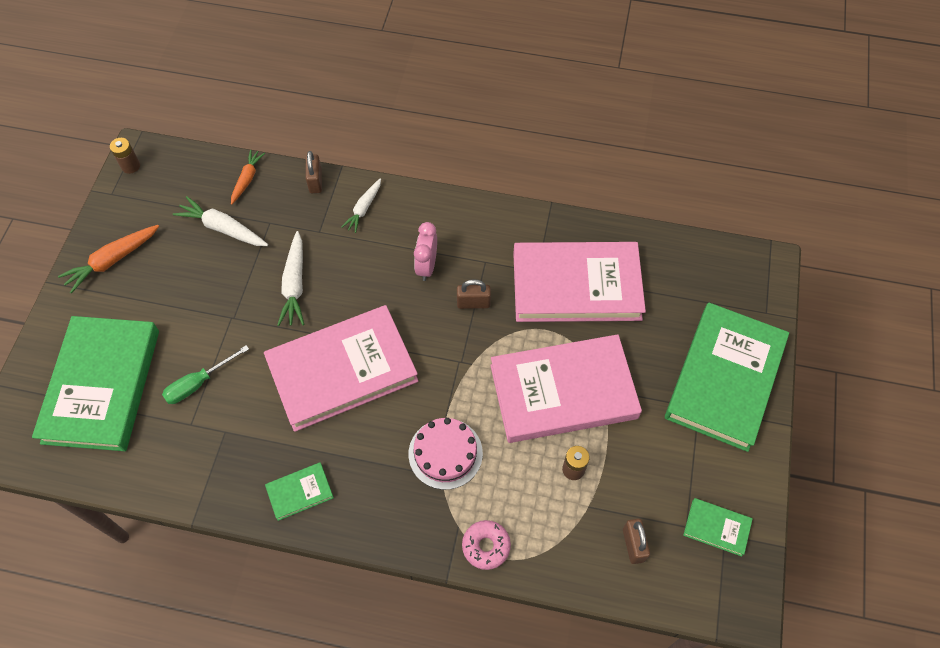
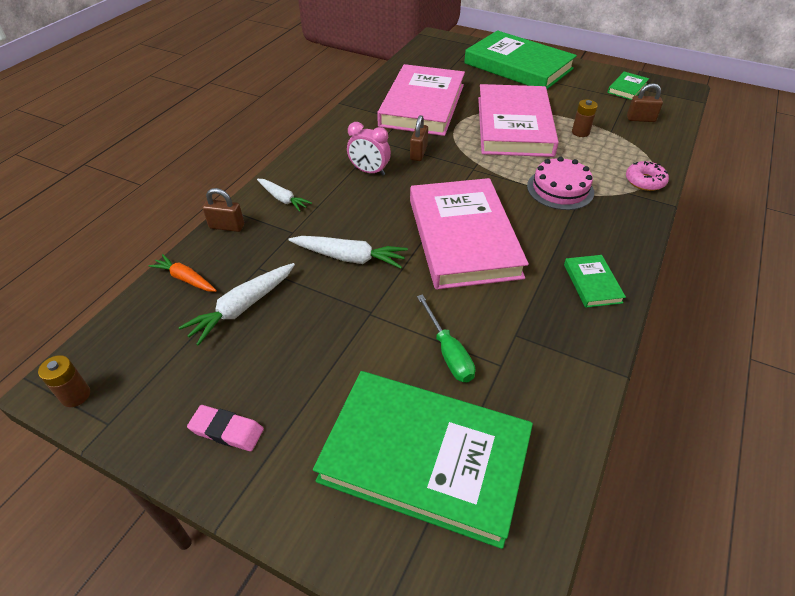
camera: 75 degrees left, 15 degrees down
(112, 261) = (227, 430): orange carrot -> pink eraser

